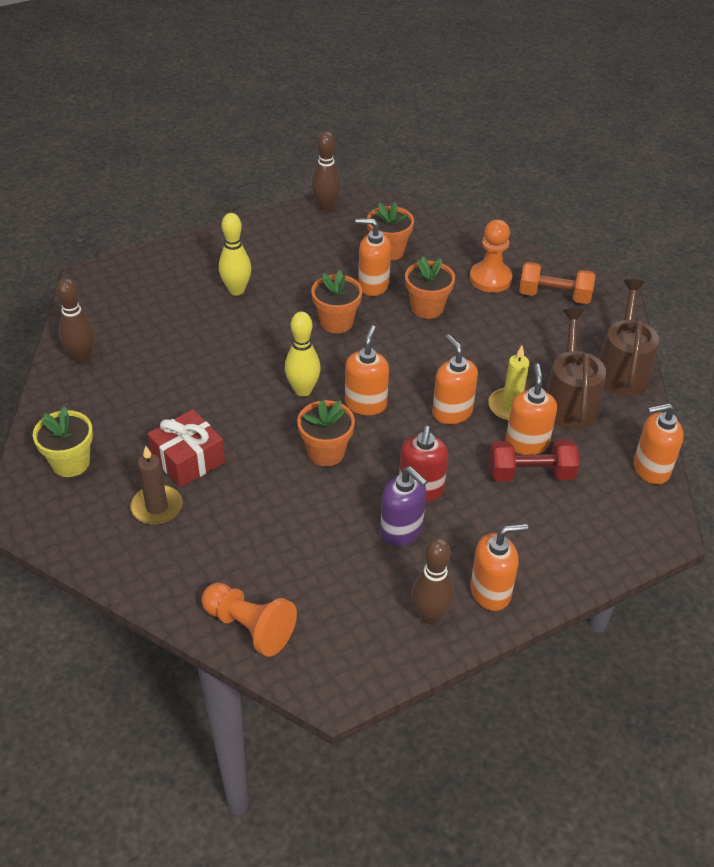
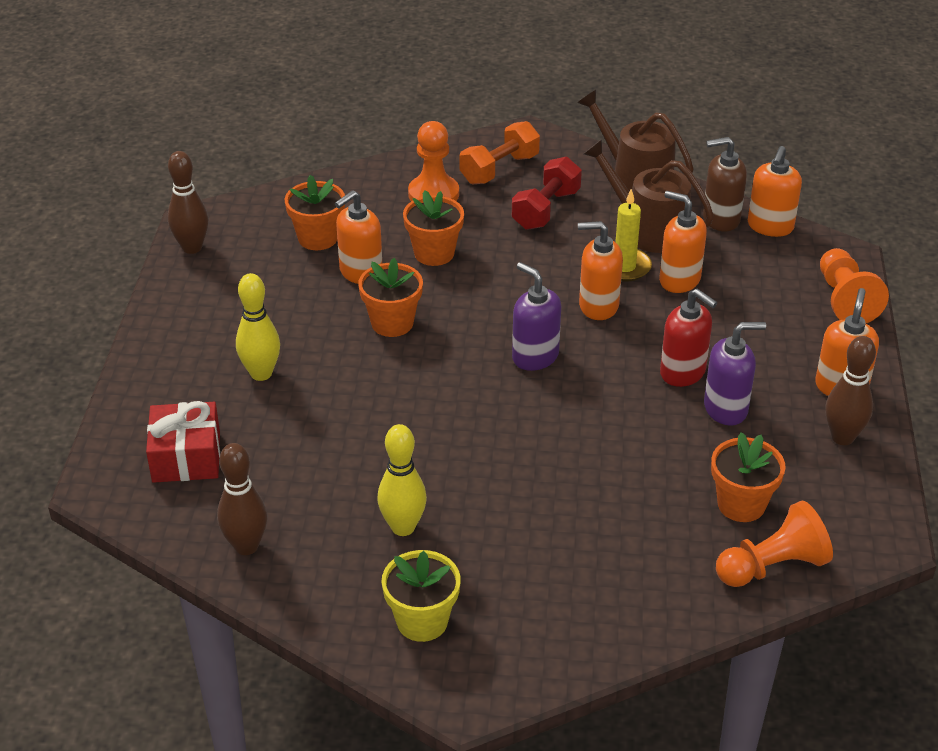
camera: 55 degrees left, 5 degrees down
(157, 507) = (553, 573): brown candle -> none
(188, 459) = (501, 520): red gift -> red gift (186, 457)
(303, 390) = (473, 391): yellow bowling pin -> yellow bowling pin (403, 527)
(326, 452) = (579, 414): orange flower pot -> orange flower pot (741, 504)
(366, 404) = (535, 356): orange soap dispenser -> purple soap dispenser
(530, 473) = (719, 296): red dumbbell -> red dumbbell (546, 209)
(604, 553) = (845, 300): none -> orange pawn
(627, 436) = (720, 219): none -> brown soap dispenser

